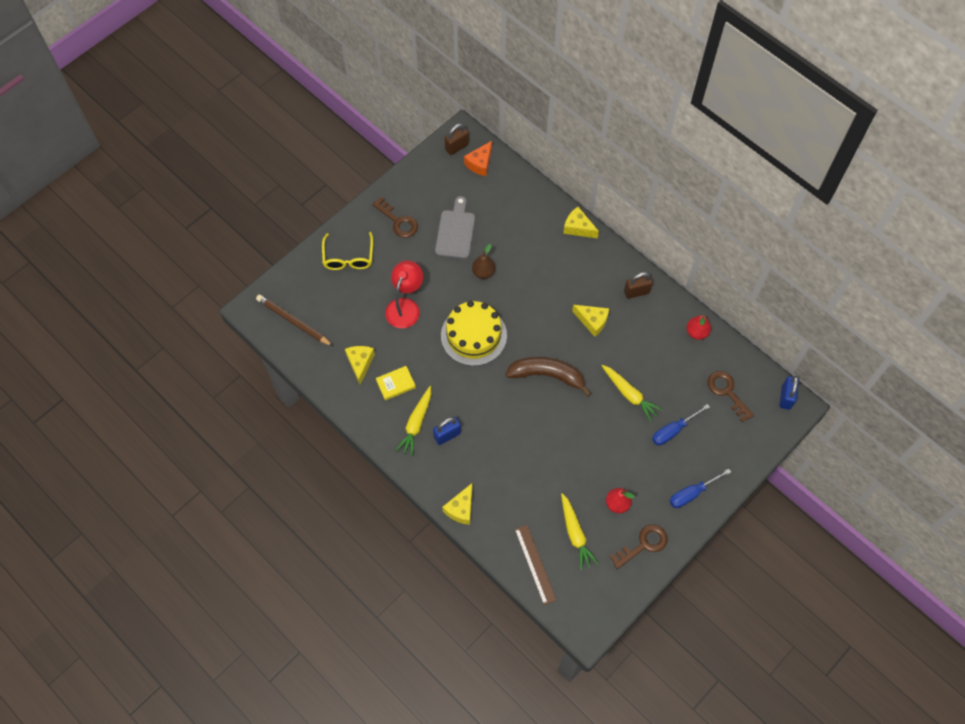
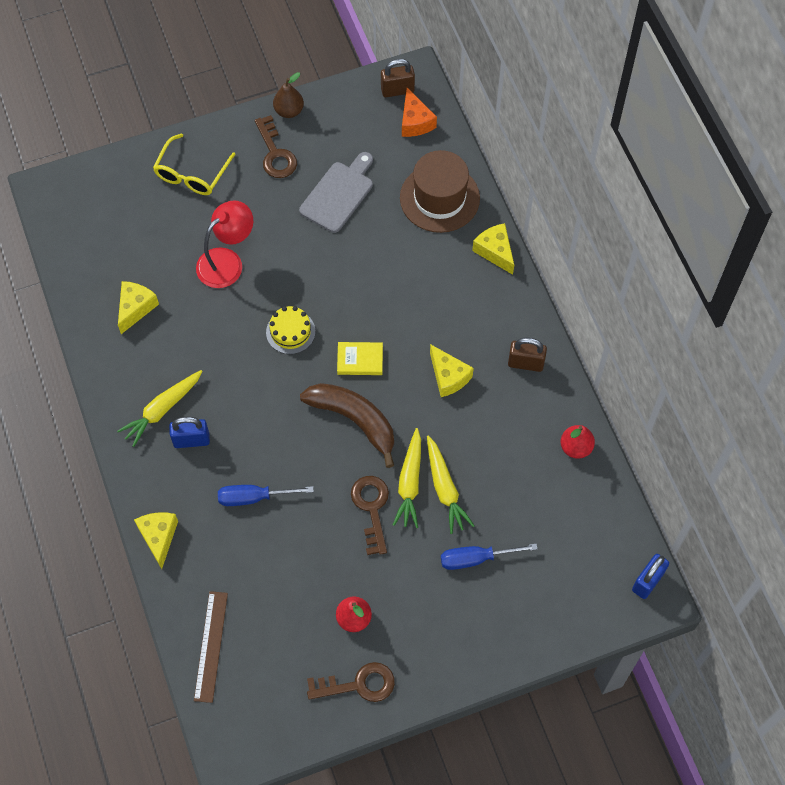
camera: 25 degrees right, 0 degrees up
(293, 321) = (85, 224): brown pencil -> none
(396, 384) = (164, 351): yellow book -> yellow book (360, 360)
(461, 509) = (159, 537): yellow cheese -> yellow cheese turned 120 degrees clockwise
(473, 335) = (290, 332): yellow cake -> yellow cake, size x0.55
(480, 163) = (415, 122): orange cheese -> orange cheese turned 75 degrees counterclockwise
(483, 272) = (345, 259): brown pear -> brown pear (289, 111)
(523, 207) = (439, 198): none -> brown hat
(575, 534) = (280, 632): yellow carrot -> yellow carrot (410, 483)
(692, 493) = (456, 649): blue screwdriver -> blue screwdriver (254, 497)
(727, 392) = (573, 541): brown key -> brown key (371, 508)

